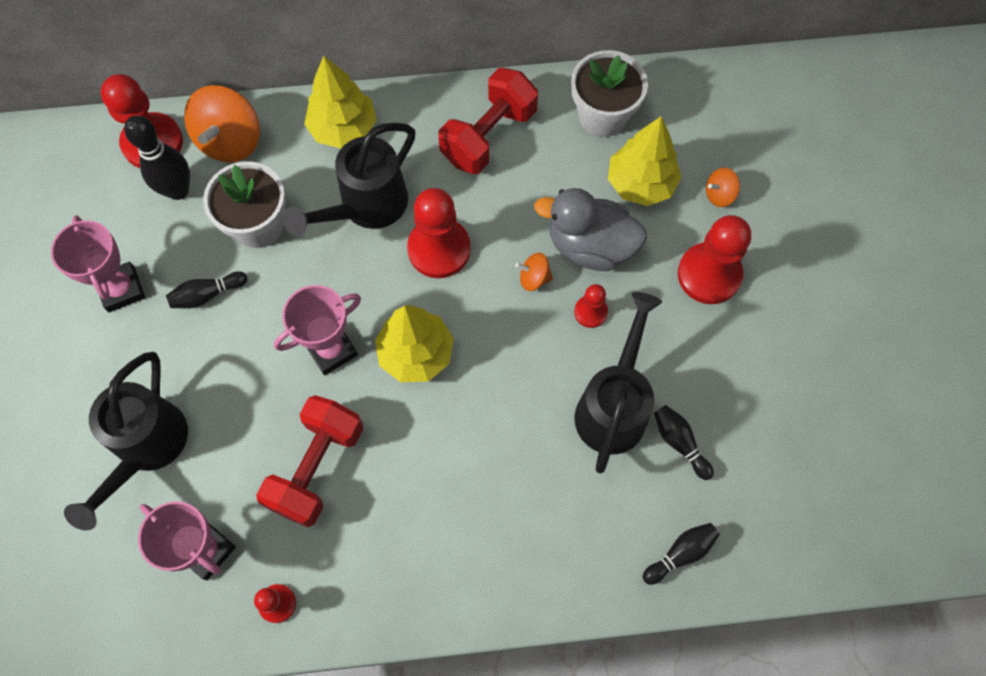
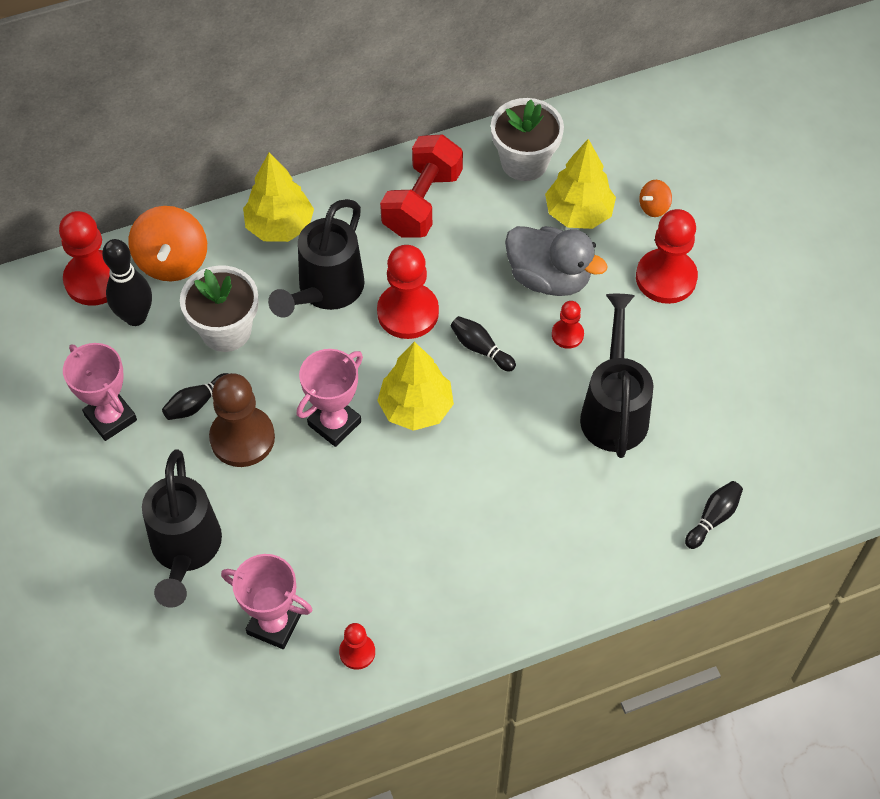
camera: 15 degrees left, 10 degrees down
(238, 343) = (242, 438): none -> brown pawn
(317, 467) = (355, 528): red dumbbell -> none
(534, 278) = (505, 317): orange spinning top -> none
(590, 246) = (549, 278): grey duck -> grey duck turned 150 degrees counterclockwise
(679, 443) = (683, 426): black bowling pin -> black bowling pin (480, 348)

